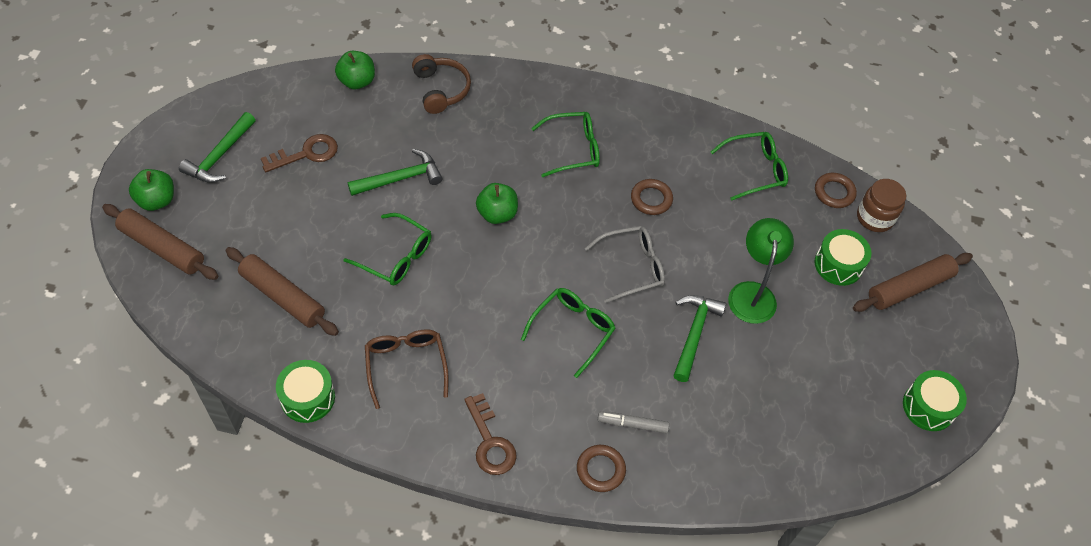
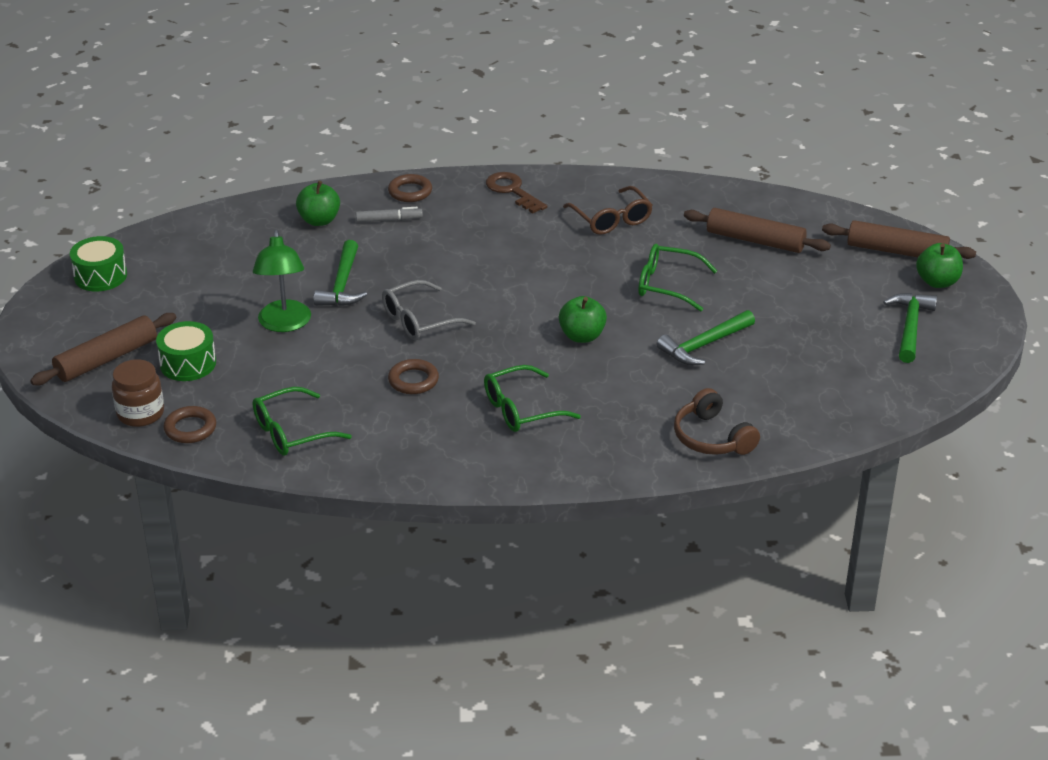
camera: 170 degrees right, 20 degrees down
(306, 154) = (821, 346): brown key -> none
(308, 398) = (684, 188): green drum -> none
(357, 81) = (818, 425): green apple -> green apple (319, 220)
(573, 330) = (465, 266): green glasses -> none

